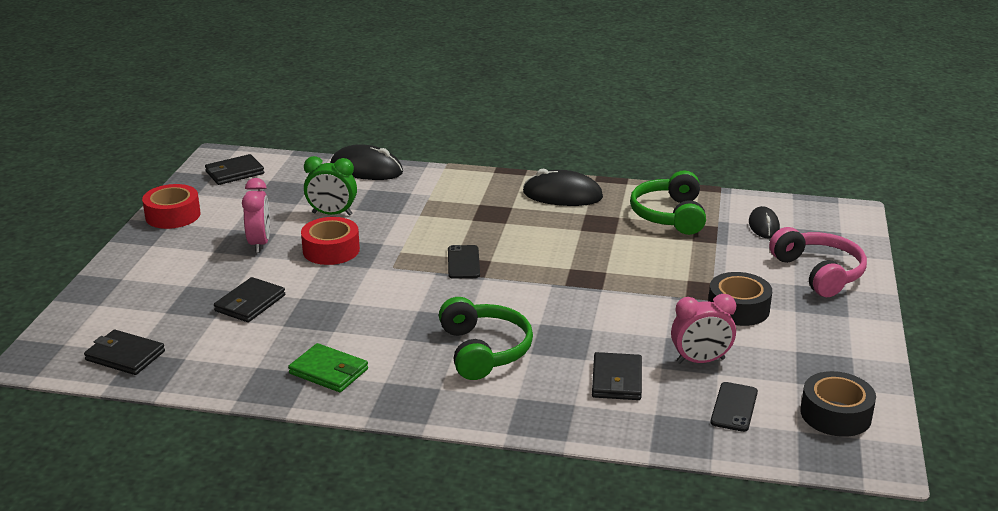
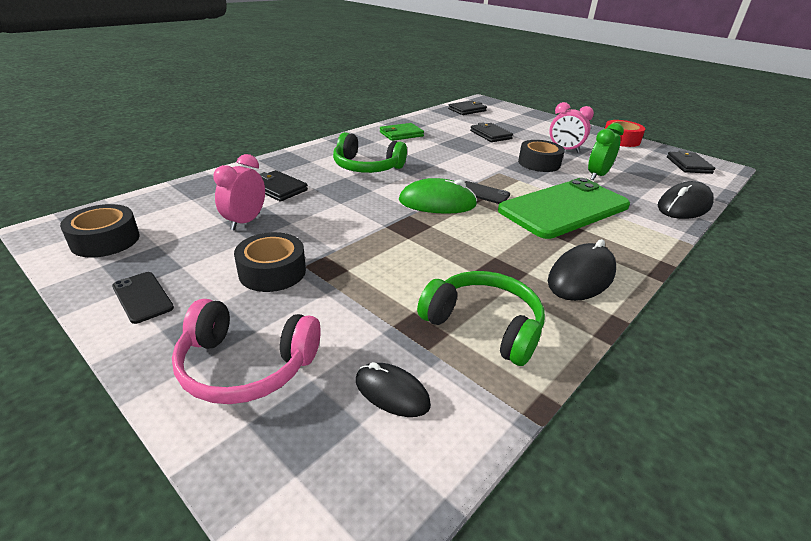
camera: 120 degrees right, 5 degrees up
(331, 250) = (539, 163): red tape -> black tape
(445, 218) = (564, 208): none -> green phone
(520, 279) = (437, 203): none -> green mouse
(734, 407) = (187, 210): black phone -> black phone (142, 297)

